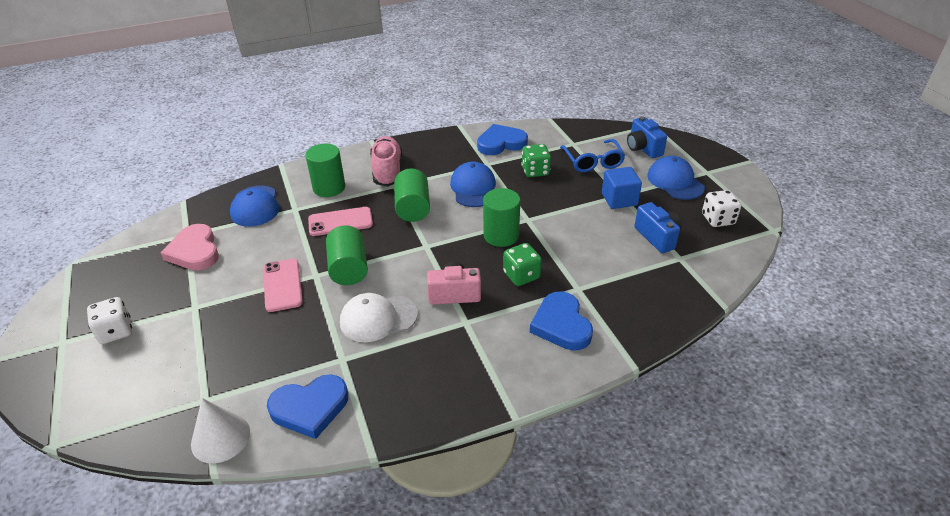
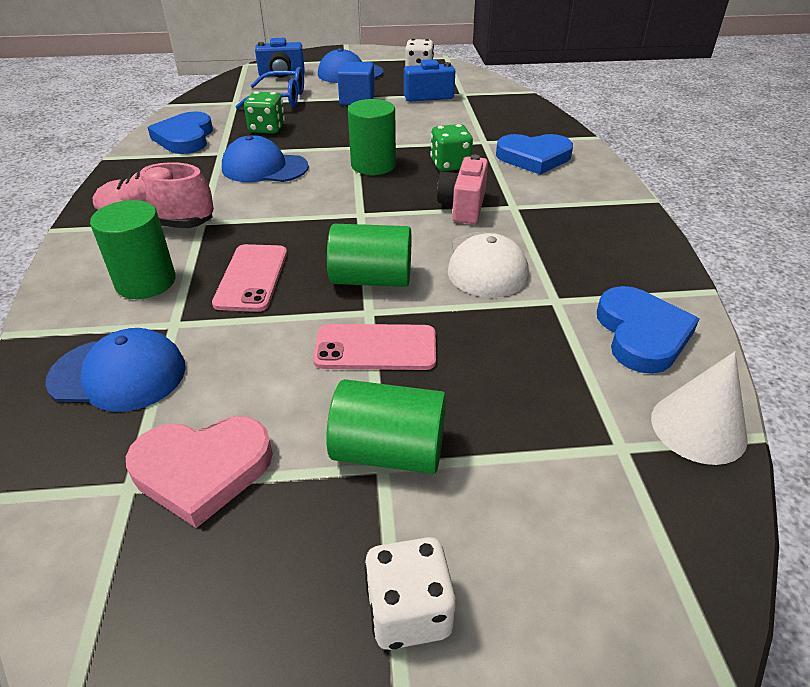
camera: 75 degrees left, 0 degrees up
(413, 208) = (270, 214): green cylinder -> green cylinder (389, 451)

